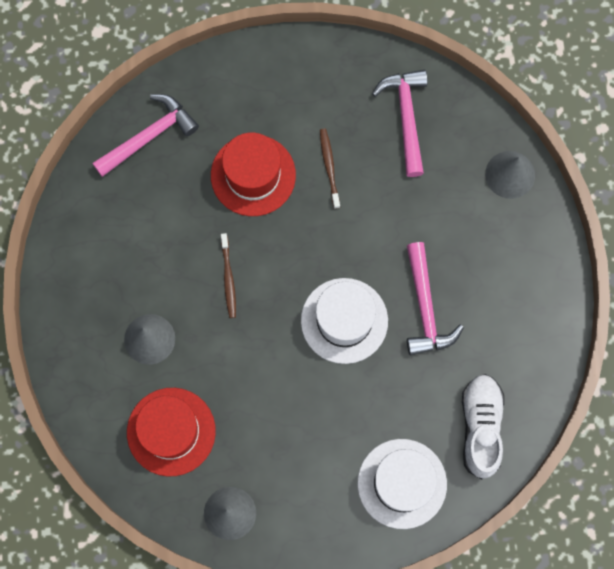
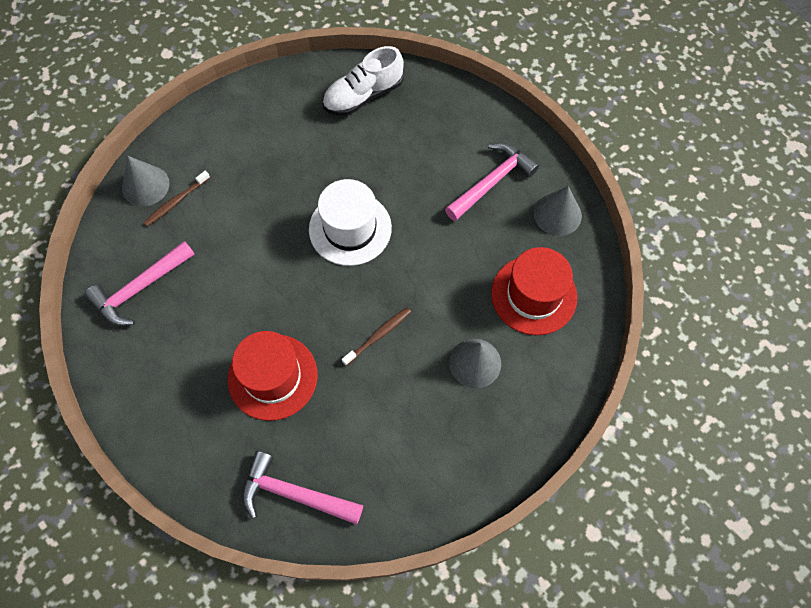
camera: 125 degrees left, 10 degrees down
(329, 167) = (224, 320): brown toothbrush -> brown toothbrush (176, 202)
(402, 483) = (443, 119): white hat -> none
(425, 308) = (298, 180): pink hammer -> pink hammer (492, 182)

